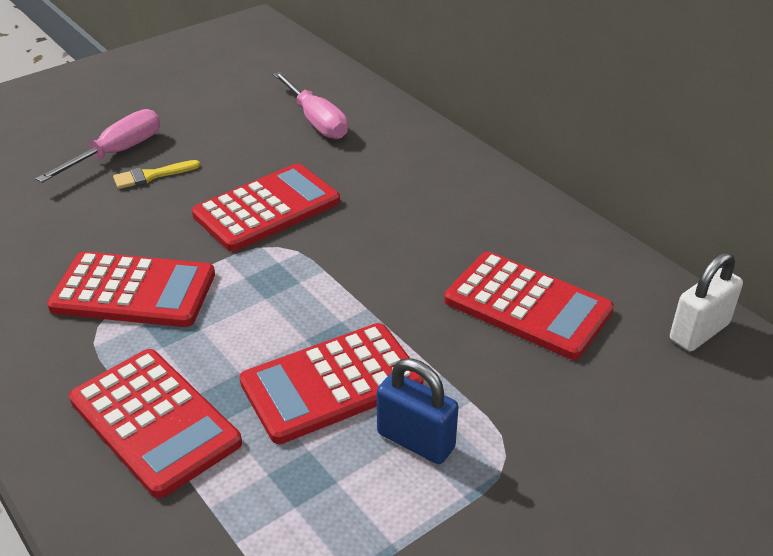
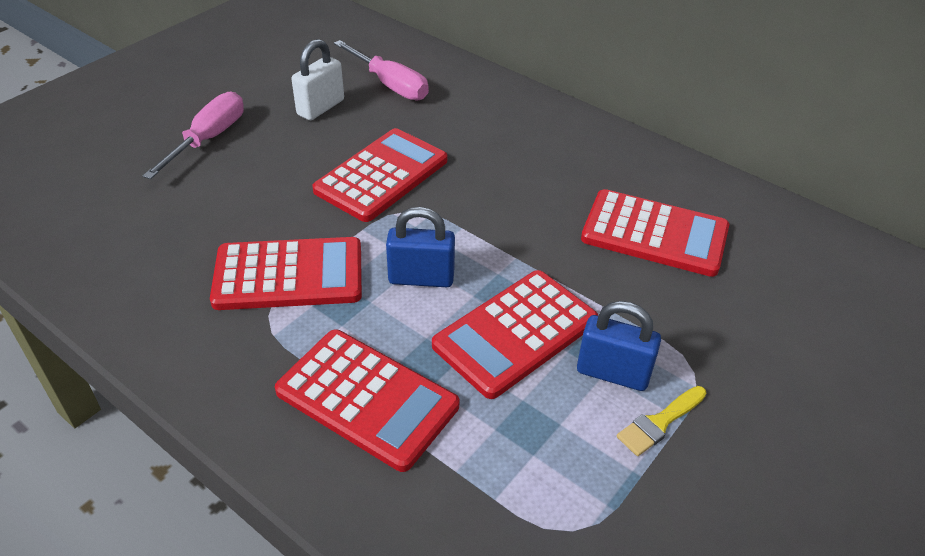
camera: 15 degrees left, 5 degrees up
(151, 176) = (254, 158): yellow brush -> yellow brush (659, 422)
(261, 314) = (421, 278): none -> blue padlock
(699, 332) = (803, 235): white padlock -> white padlock (320, 107)

